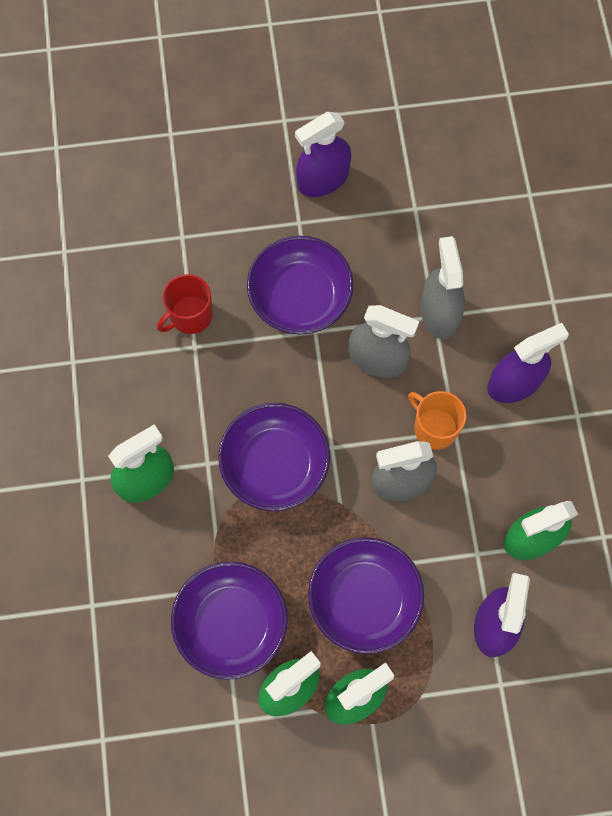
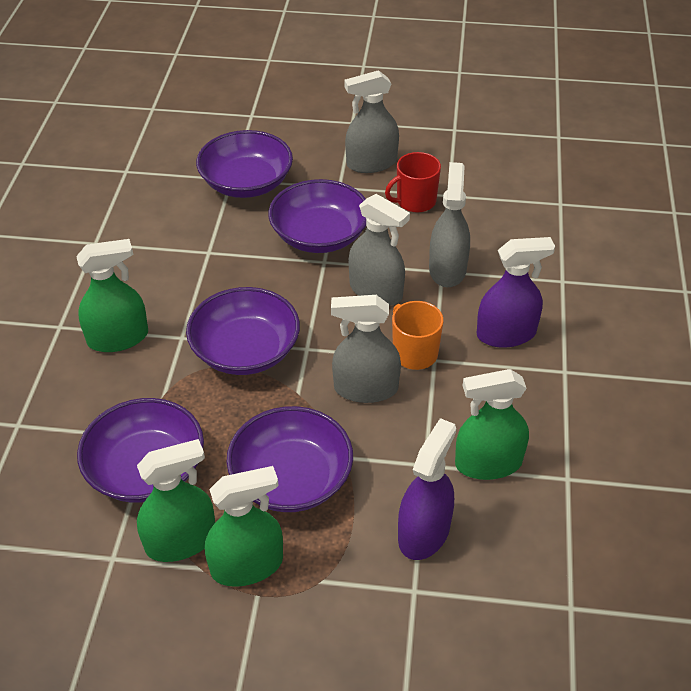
camera: 15 degrees right, 25 degrees down
(190, 316) = (214, 230): red mug -> red mug (415, 201)
(200, 239) = (246, 183): none -> purple bowl
(323, 179) = (371, 163): purple spray bottle -> grey spray bottle

